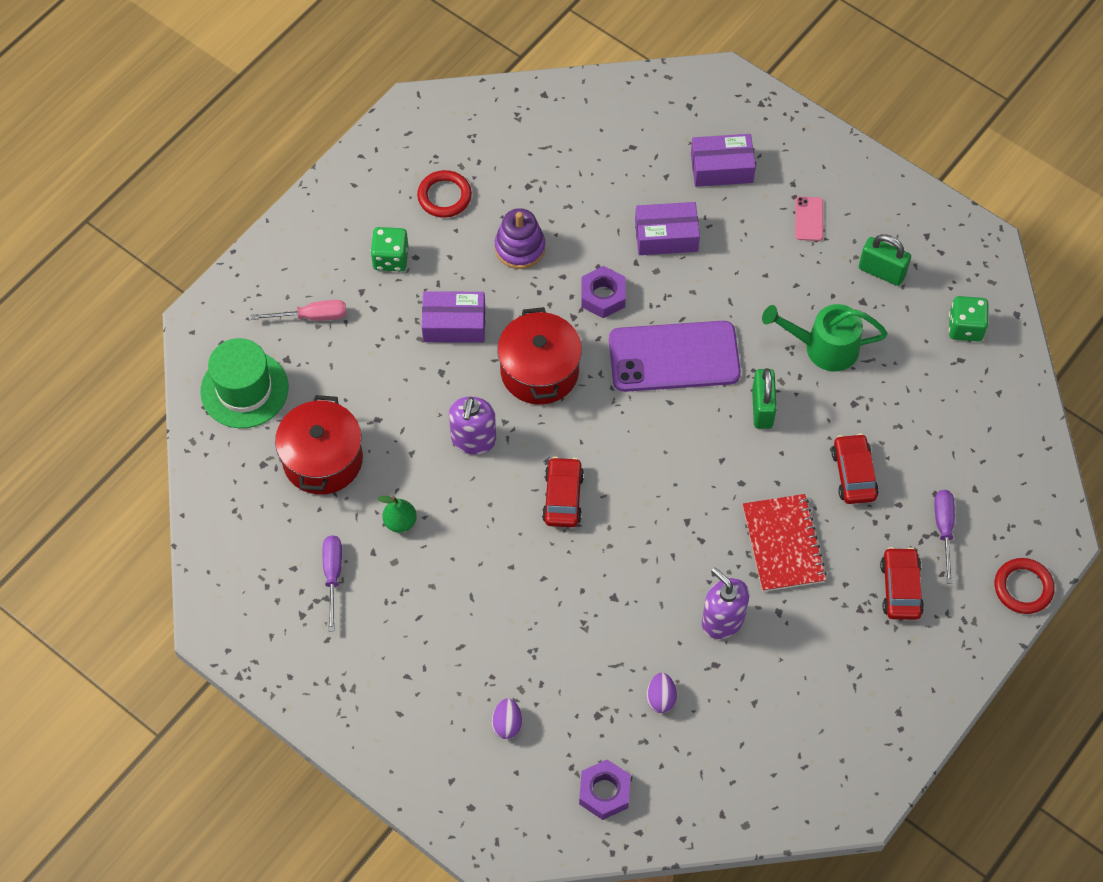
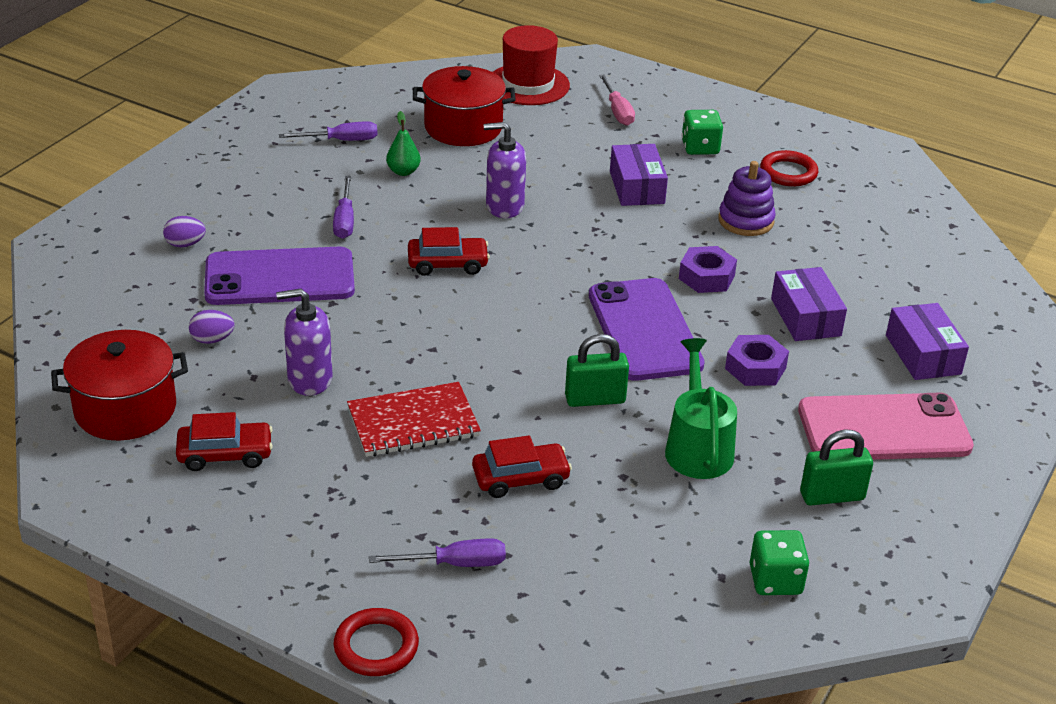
camera: 80 degrees right, 25 degrees down
(244, 389) = (528, 84): green hat -> red hat
(481, 580) = (344, 220): none -> purple screwdriver
(539, 371) = (597, 241): red pot -> red pot (125, 409)
(571, 640) = (279, 278): none -> purple phone
(604, 792) = (105, 307): purple nut -> purple nut (755, 368)
(722, 620) = (309, 379): purple soap dispenser -> purple soap dispenser turned 135 degrees counterclockwise
(809, 219) = (883, 428): pink phone -> pink phone, size x2.45
(881, 272) = (832, 496): green padlock -> green padlock turned 60 degrees clockwise
(900, 588) = (363, 525): red car -> red car (225, 454)

